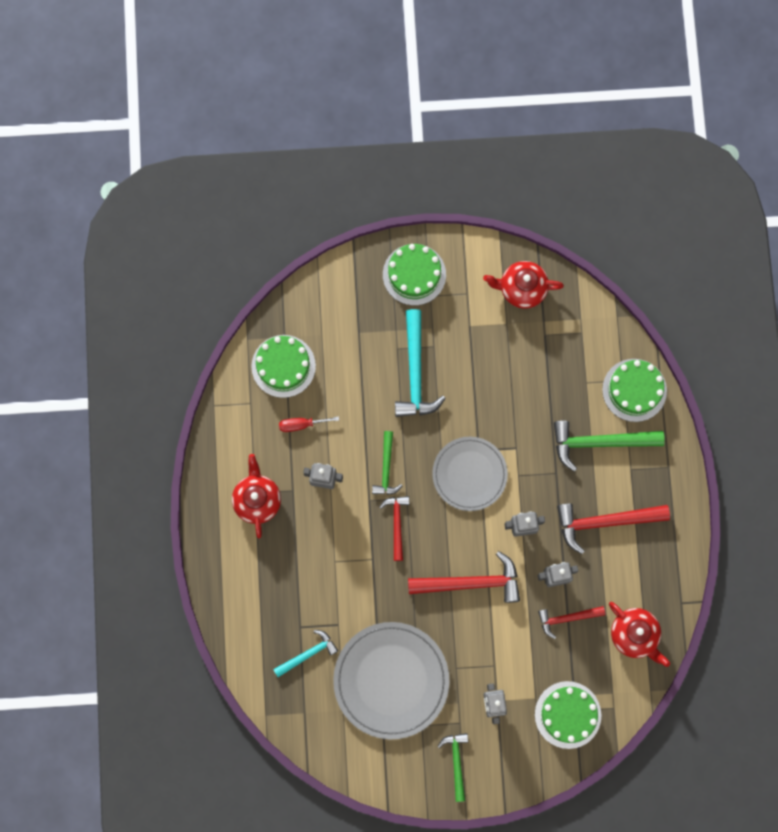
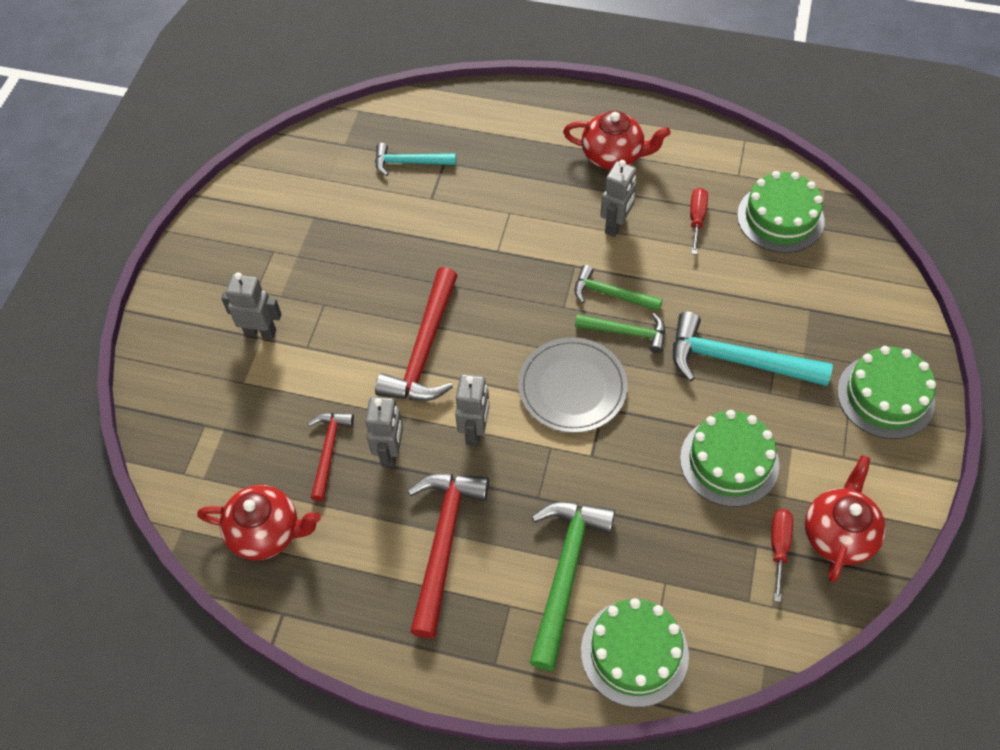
camera: 110 degrees right, 20 degrees down
(308, 654) = (409, 162): turquoise hammer -> turquoise hammer turned 105 degrees clockwise
(391, 680) = (341, 234): grey plate -> none
(397, 524) = (533, 287): red hammer -> none
(456, 762) = (211, 275): green hammer -> green hammer (626, 332)
(541, 321) = (779, 547): none -> red screwdriver
(568, 714) = (203, 414): green cake -> green cake (729, 461)
(634, 635) = (267, 532): red teapot -> red teapot turned 150 degrees counterclockwise

